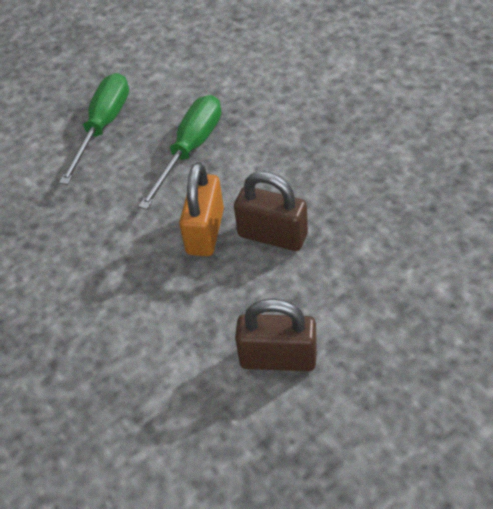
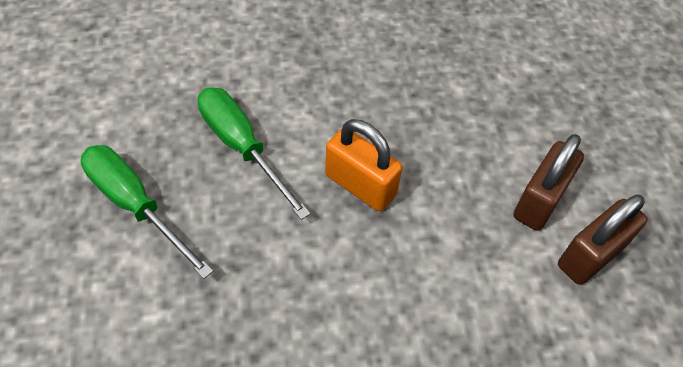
camera: 70 degrees left, 5 degrees up
(272, 235) = (402, 139): brown padlock -> brown padlock (590, 255)

